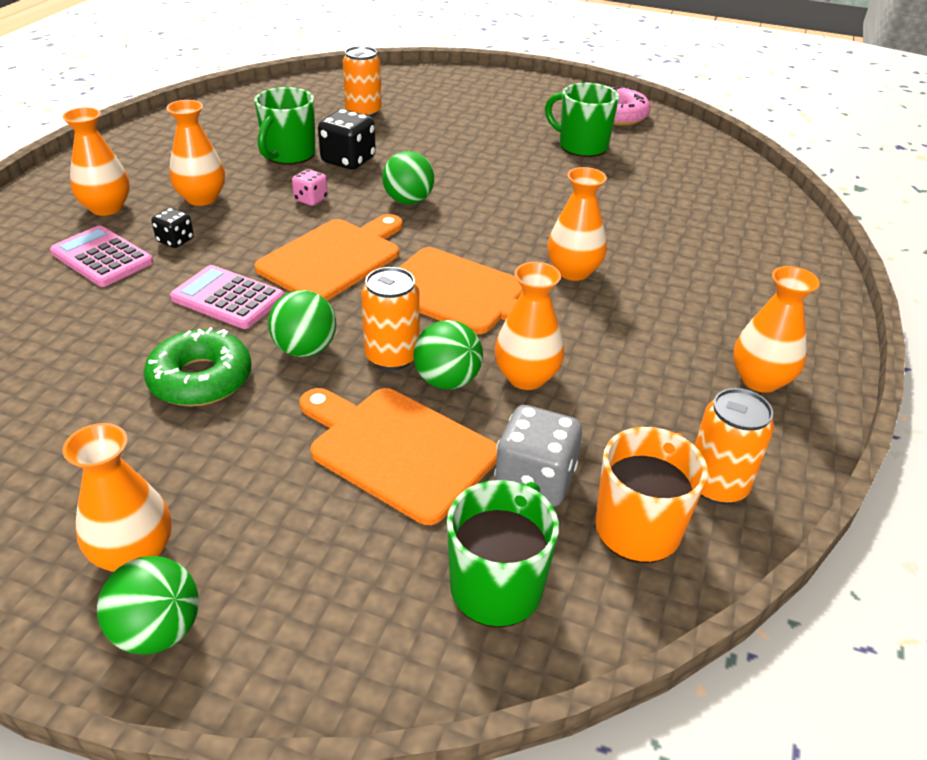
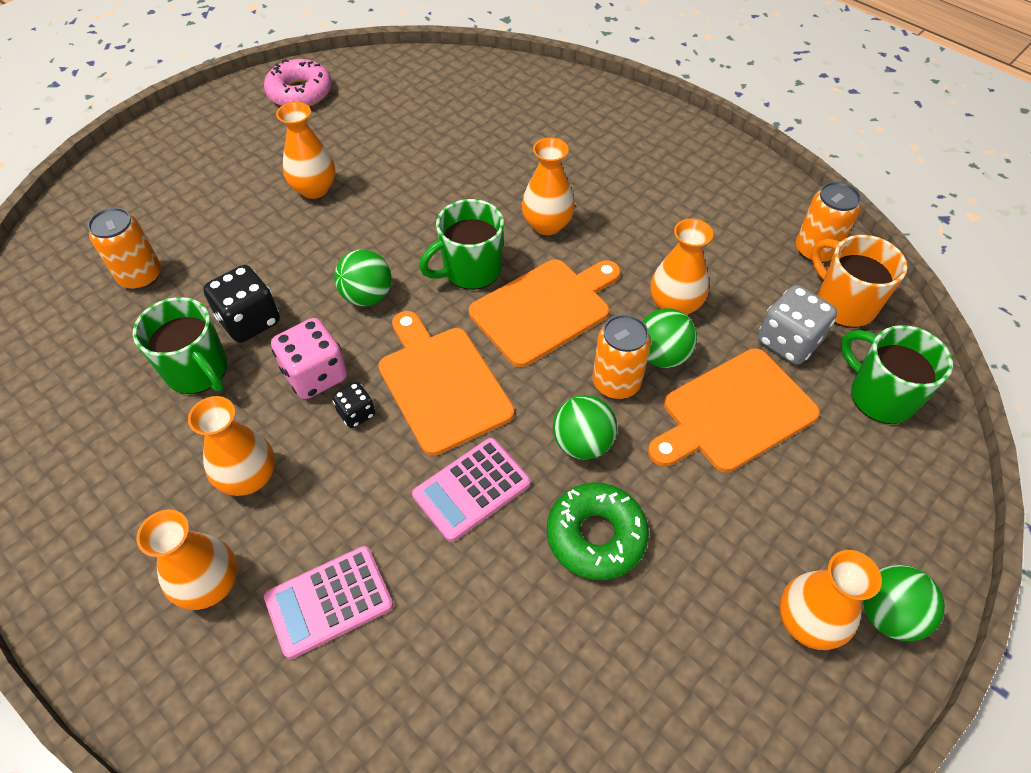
camera: 65 degrees left, 15 degrees up
(175, 241) = (332, 519): black dice -> black dice (356, 413)
(311, 199) = (315, 375): pink dice -> pink dice, size x1.78
(581, 146) = (343, 139): green mug -> green mug (470, 270)
(760, 380) = (721, 182): orange vase -> orange vase (314, 189)

